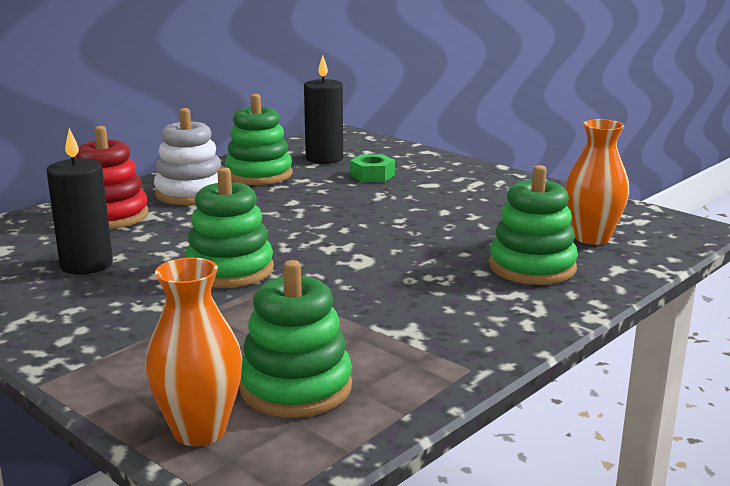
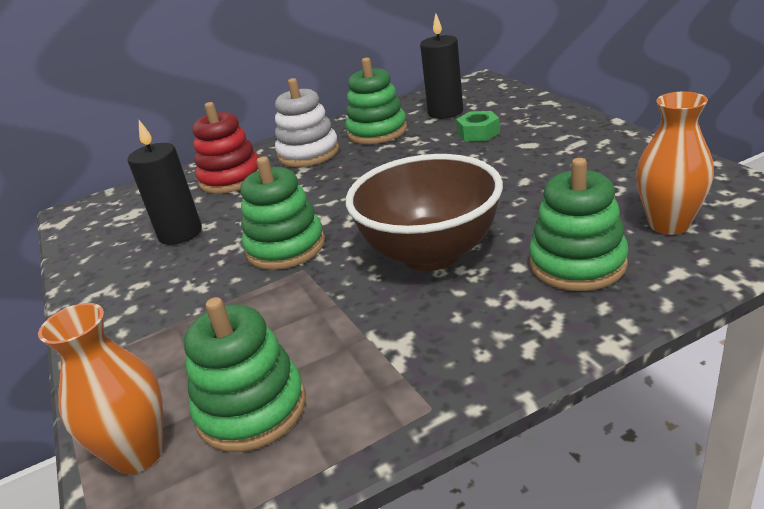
camera: 25 degrees right, 10 degrees up
(391, 267) = (431, 254): none -> brown bowl

